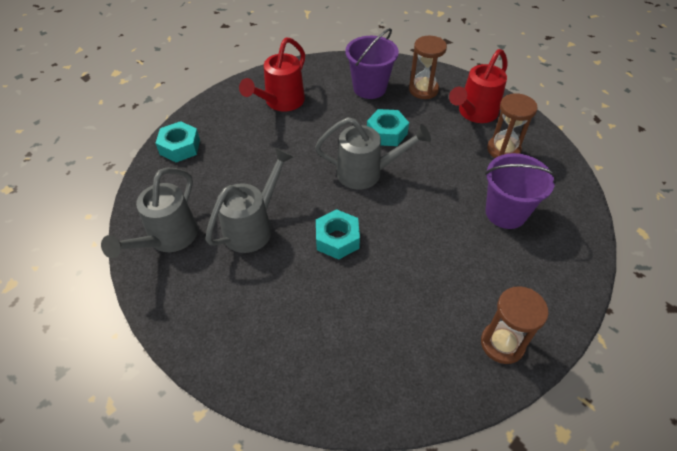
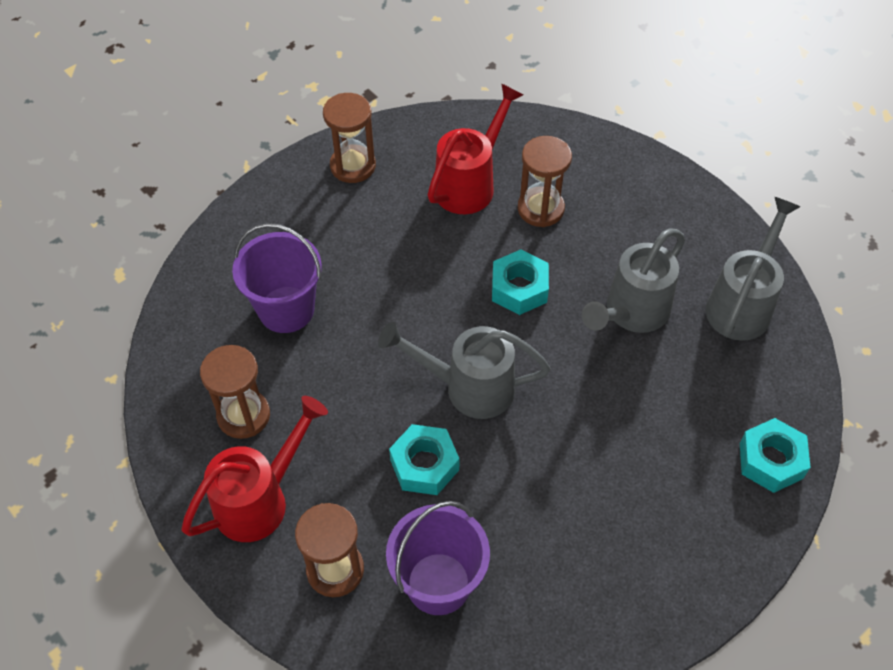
camera: 175 degrees left, 5 degrees up
(281, 102) = (610, 556): red watering can -> red watering can (470, 184)
(322, 310) = (540, 209): none -> brown hourglass

